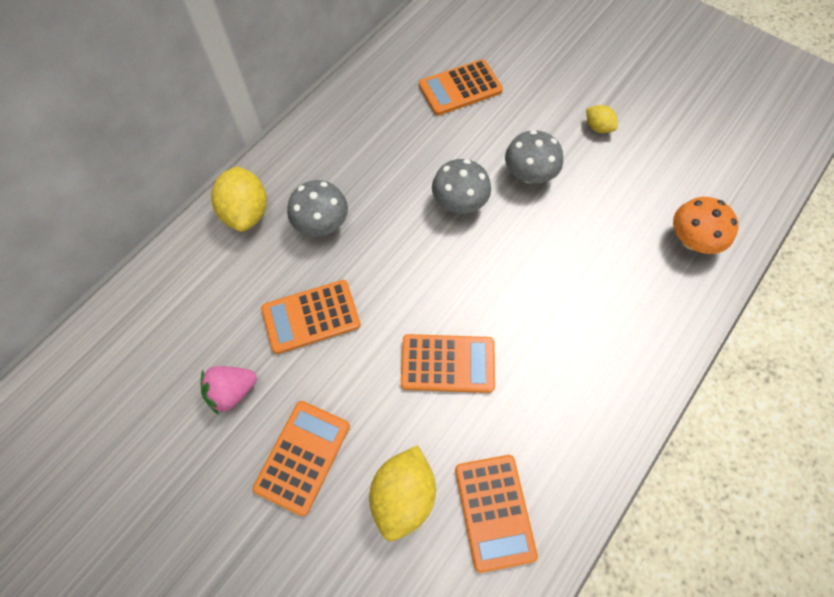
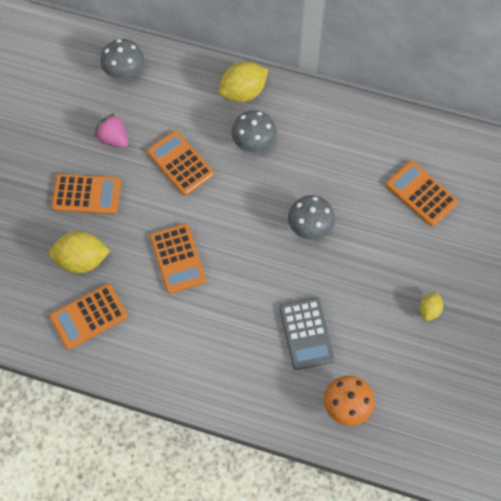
camera: 70 degrees right, 0 degrees up
(529, 174) = (357, 269): grey mushroom -> grey mushroom (124, 71)
(593, 251) = (306, 333): none -> grey calculator

